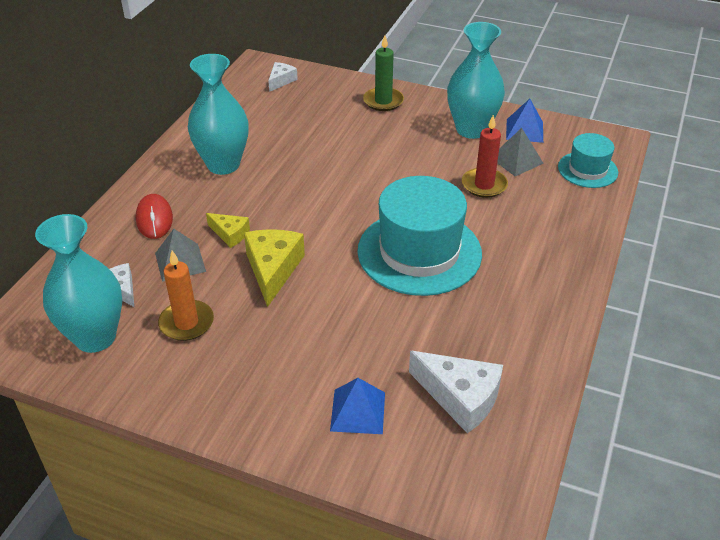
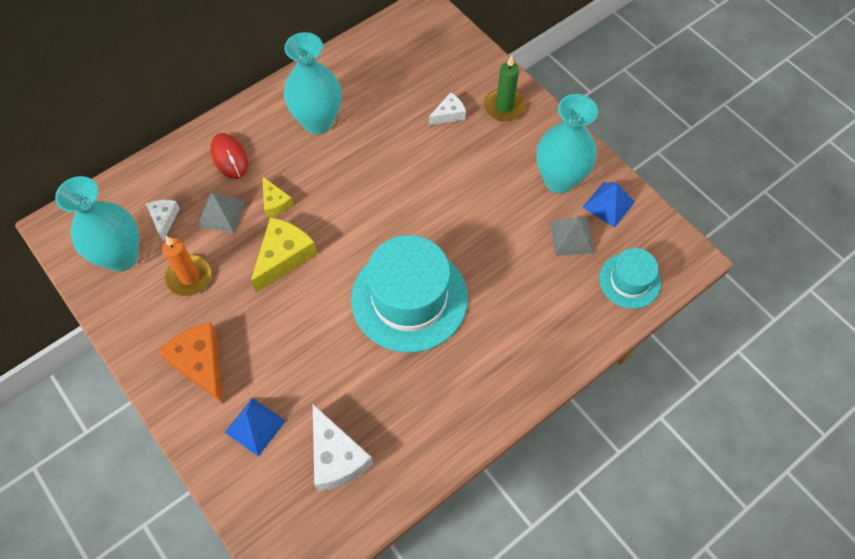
camera: 30 degrees right, 20 degrees up
(154, 219) = (229, 157): red mouse -> red mouse turned 45 degrees counterclockwise
(256, 386) = (200, 363): none -> orange cheese
(281, 81) = (431, 39): white cheese -> white cheese (449, 114)
(484, 185) = (520, 252): red candle -> none

